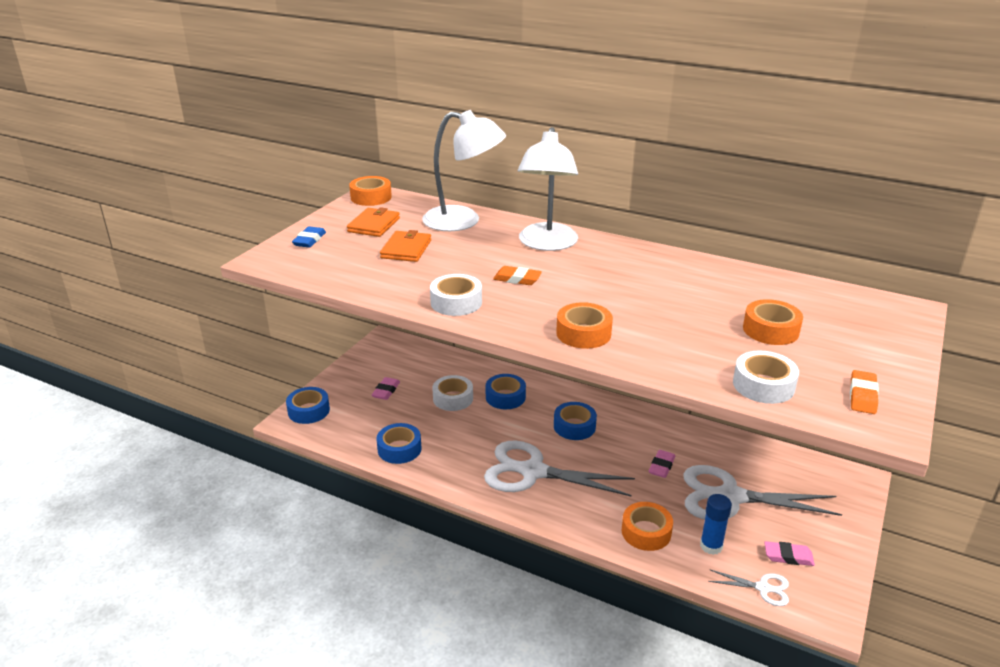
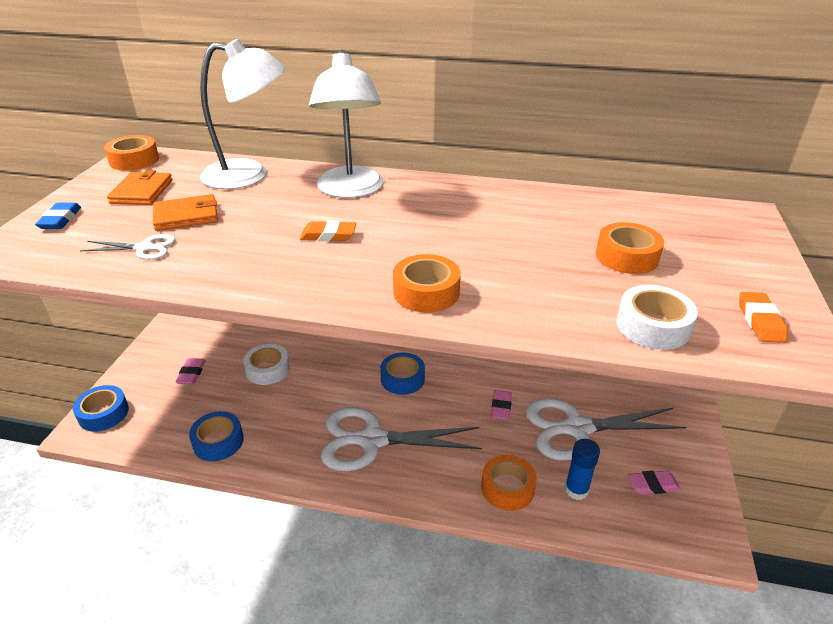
camera: 15 degrees left, 5 degrees up
(406, 249) = (186, 216): orange wallet -> orange wallet turned 75 degrees clockwise
(456, 302) = (261, 275): white tape -> none
(505, 397) = (323, 358): blue tape -> none
(763, 588) = (642, 528): white scissors -> white scissors (144, 248)

